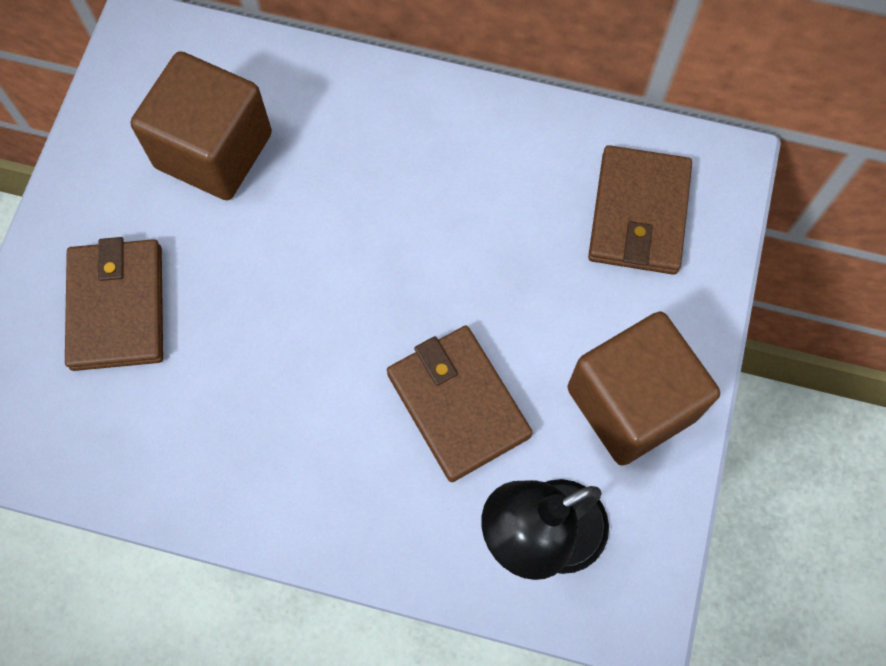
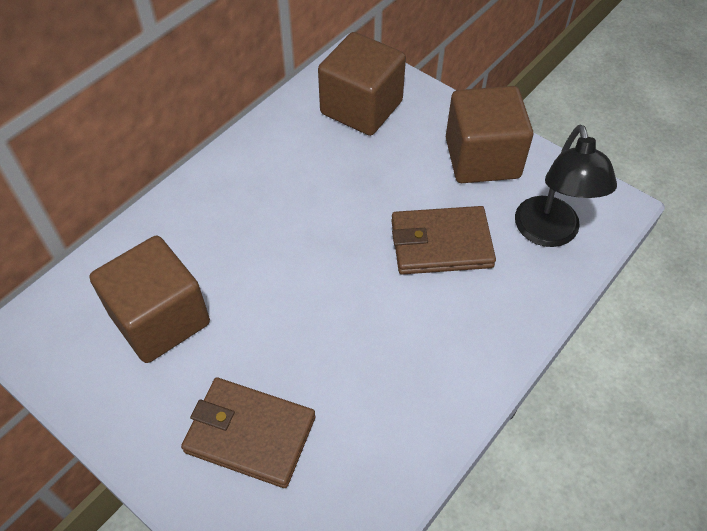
camera: 65 degrees left, 15 degrees down
(638, 214) = (361, 107): brown wallet -> brown cube

